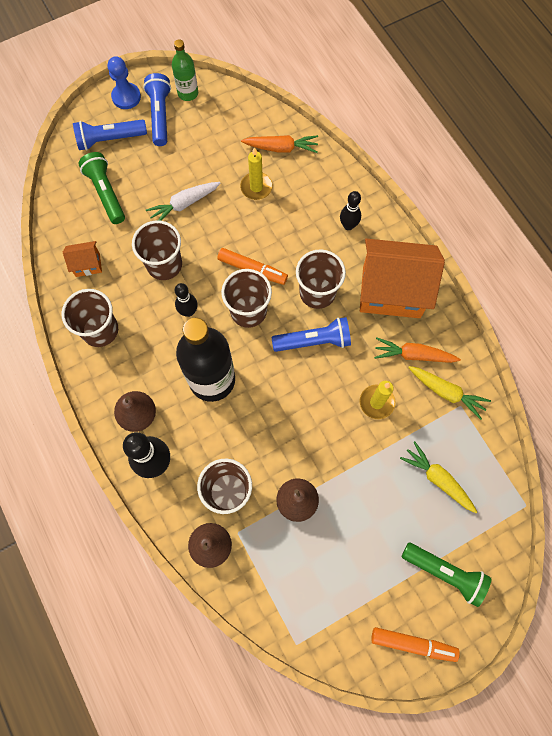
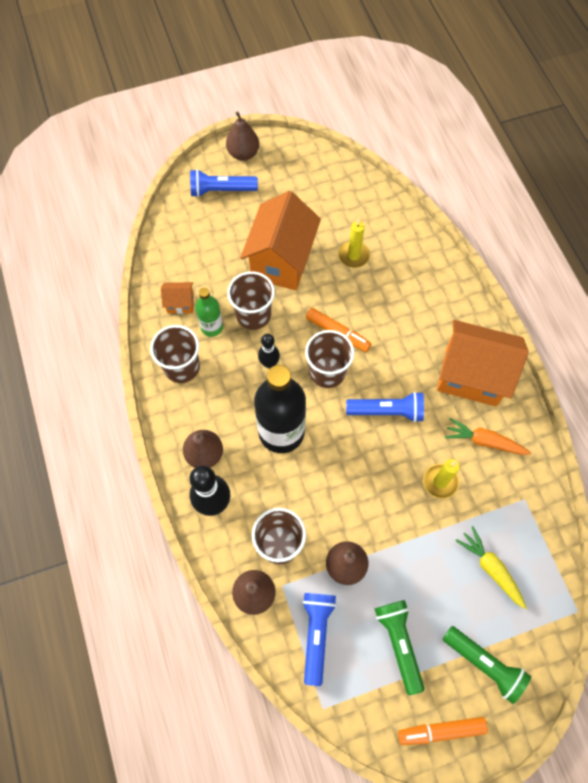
camera: 10 degrees right, 5 degrees down
(106, 193) = (209, 239): green flashlight -> green flashlight (399, 643)
(126, 97) = (243, 153): blue pawn -> brown pear
(160, 115) = (272, 175): blue flashlight -> blue flashlight (316, 634)
(184, 204) = (281, 261): white carrot -> orange house
(188, 93) = (302, 158): green bottle -> green bottle (212, 327)
(281, 148) = (384, 222): orange carrot -> none
(317, 292) = (397, 365): brown cup -> none
(348, 225) = (438, 305): black bowling pin -> none
(413, 644) = (441, 730): orange marker -> orange marker turned 150 degrees clockwise
(446, 392) = (512, 484): yellow carrot -> none

